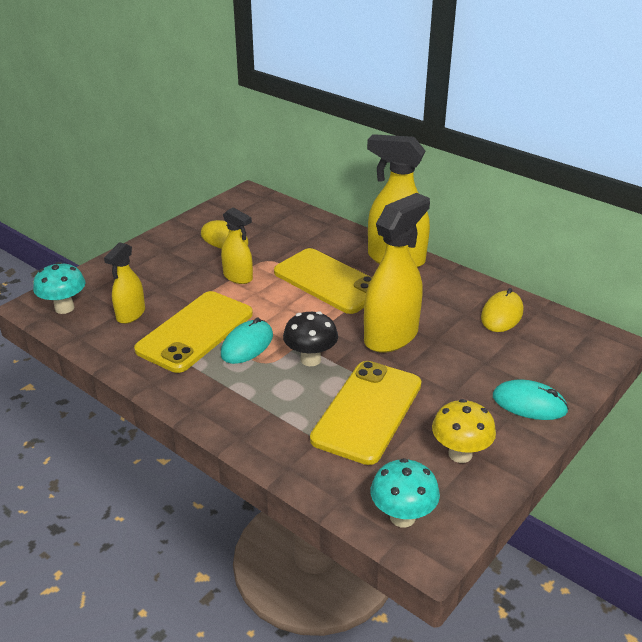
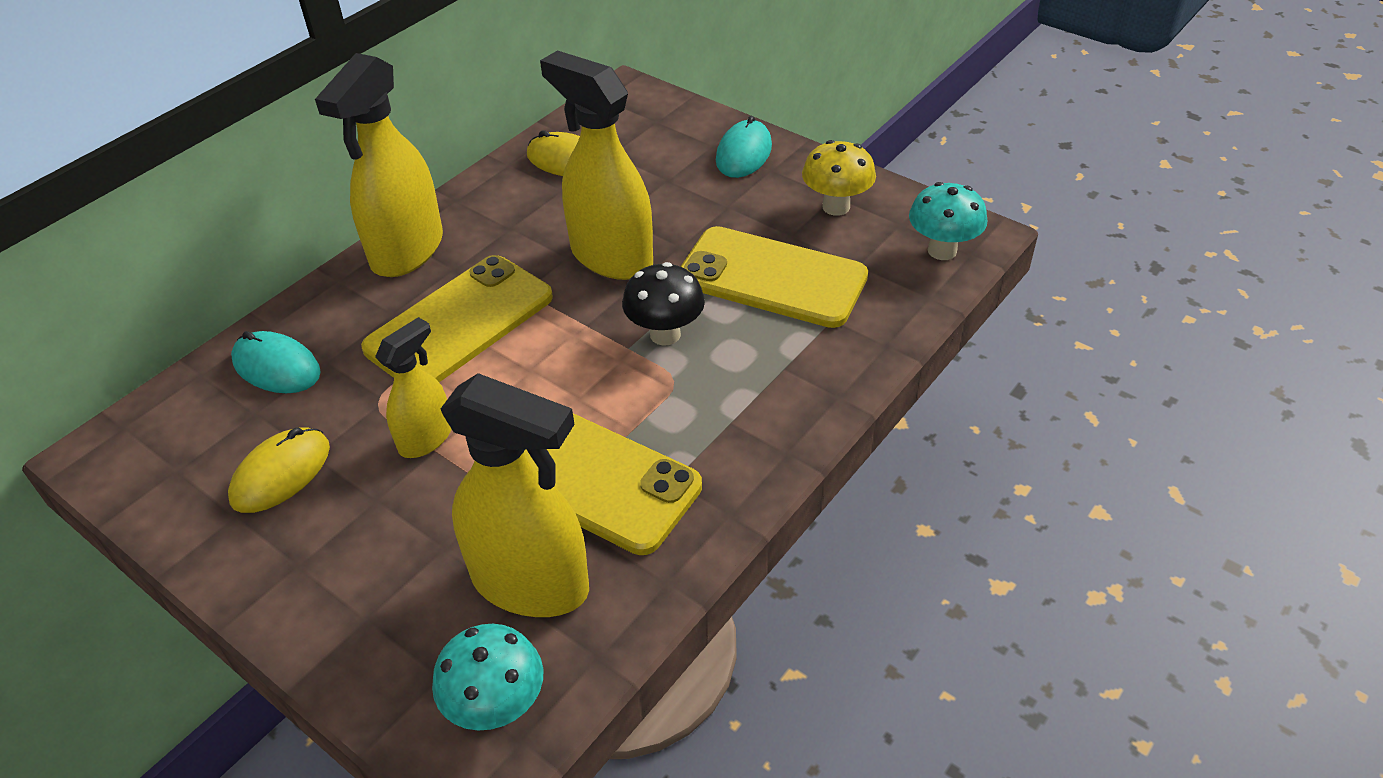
camera: 90 degrees left, 10 degrees up
(130, 314) = (531, 583): yellow spray bottle -> yellow spray bottle, size x1.78
(247, 345) = (629, 407): turquoise mouse -> turquoise mouse (276, 367)

